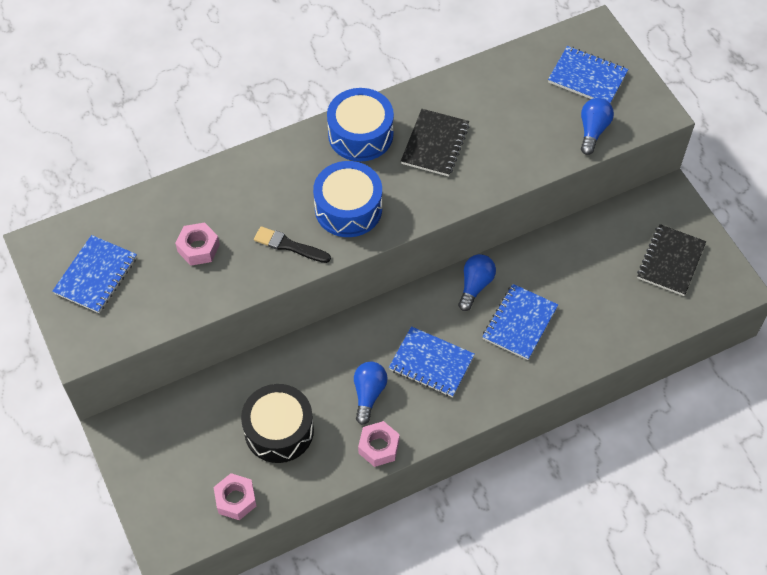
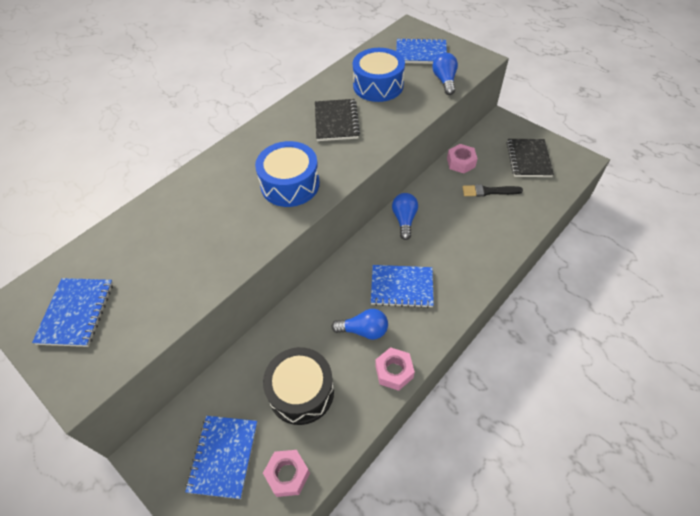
camera: 20 degrees left, 5 degrees down
(198, 248) = (170, 256): pink nut -> pink nut (461, 162)
(289, 246) = (252, 227): black brush -> black brush (489, 191)
(360, 134) = (275, 132): blue drum -> blue drum (378, 85)
(368, 394) = (364, 330): blue light bulb -> blue light bulb turned 105 degrees clockwise
(520, 323) = (451, 234): blue notebook -> blue notebook (223, 456)

